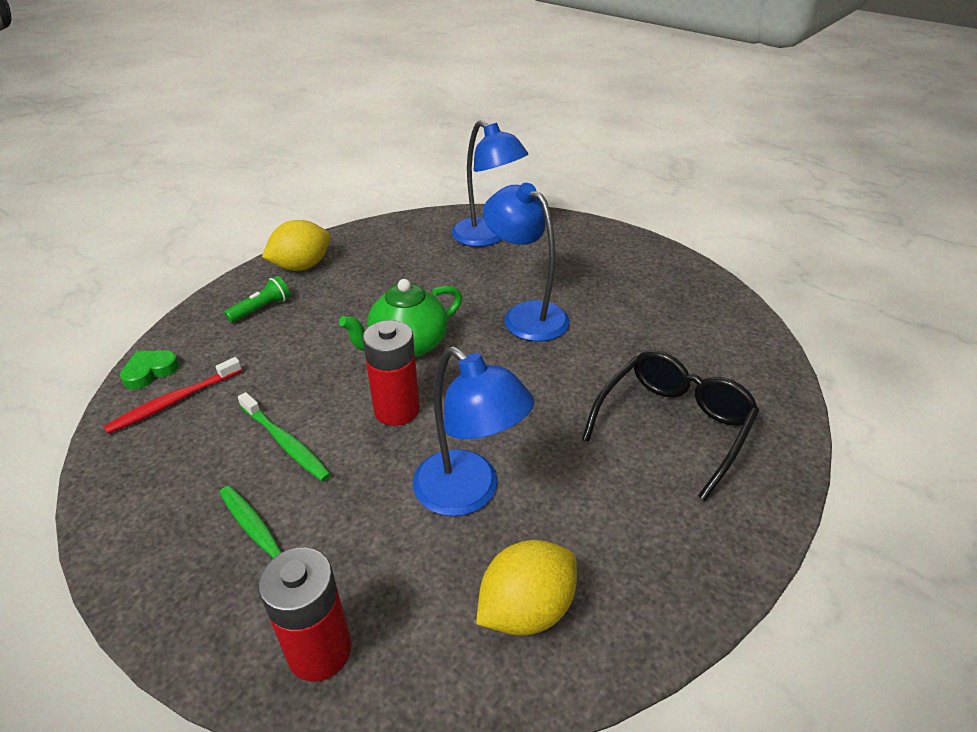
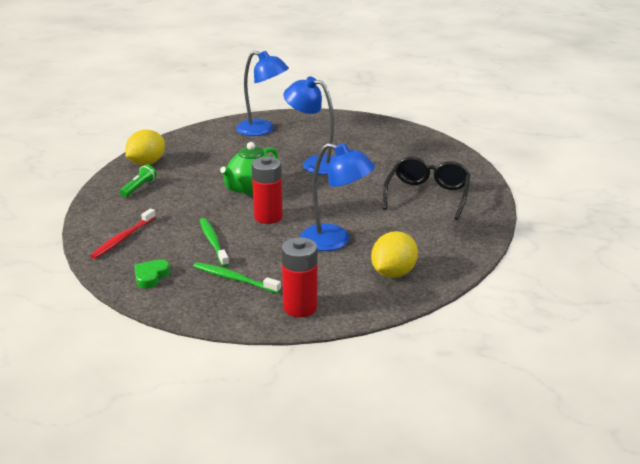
camera: 20 degrees left, 10 degrees down
(150, 372) = (92, 229): green heart -> green heart (151, 276)
(286, 443) = (213, 242): green toothbrush -> green toothbrush turned 135 degrees counterclockwise

